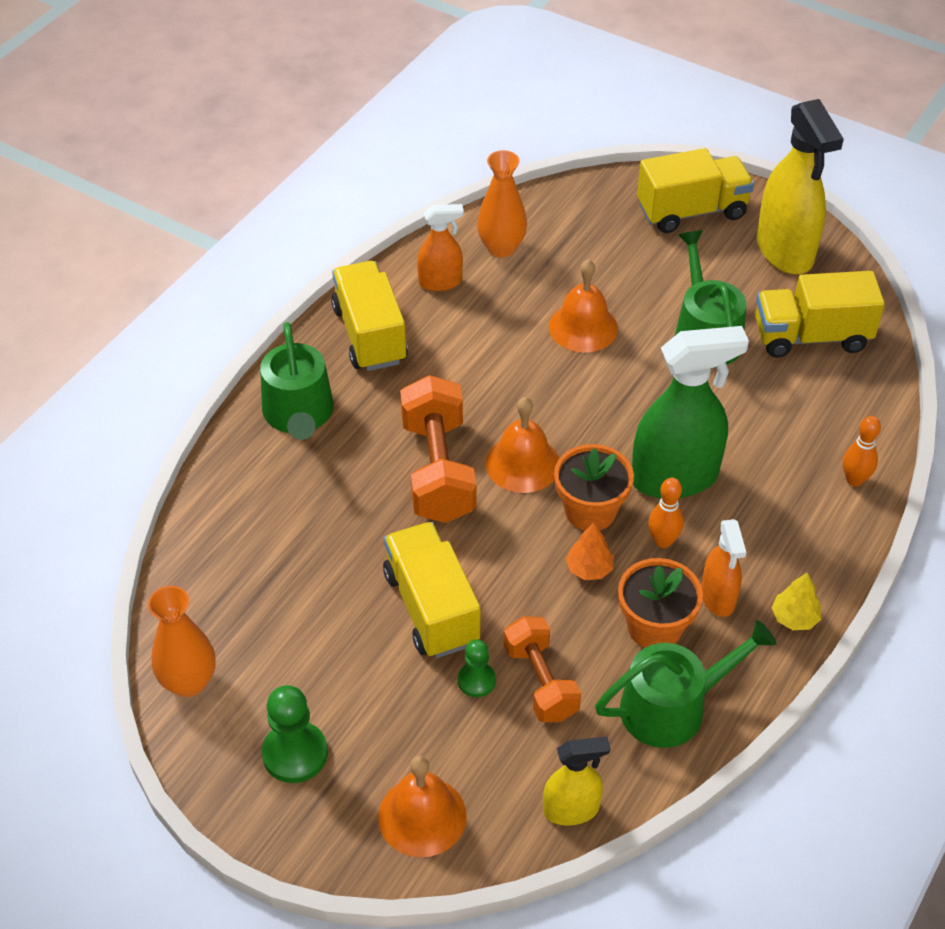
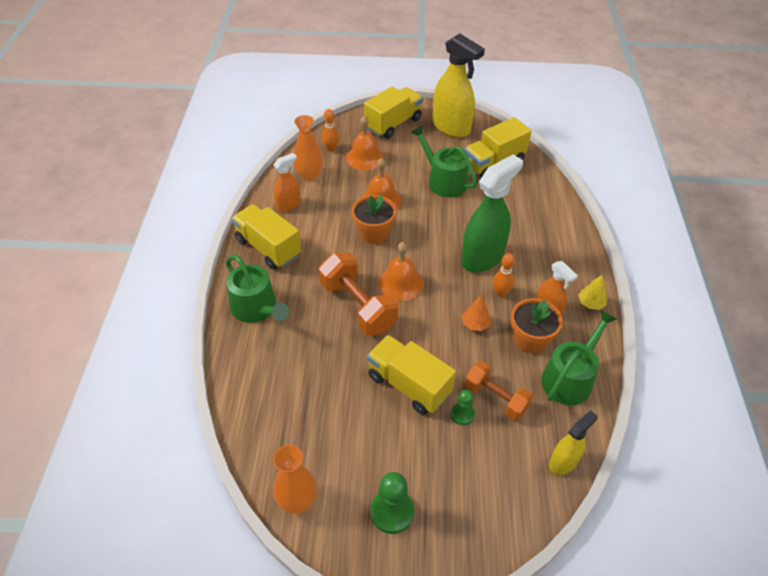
camera: 30 degrees left, 0 degrees up
(422, 816) = (489, 510): orange bell -> orange bell (365, 157)
(590, 511) = (453, 293): orange flower pot -> orange flower pot (373, 233)
(854, 480) = (565, 223): orange bowling pin -> orange bowling pin (331, 149)

